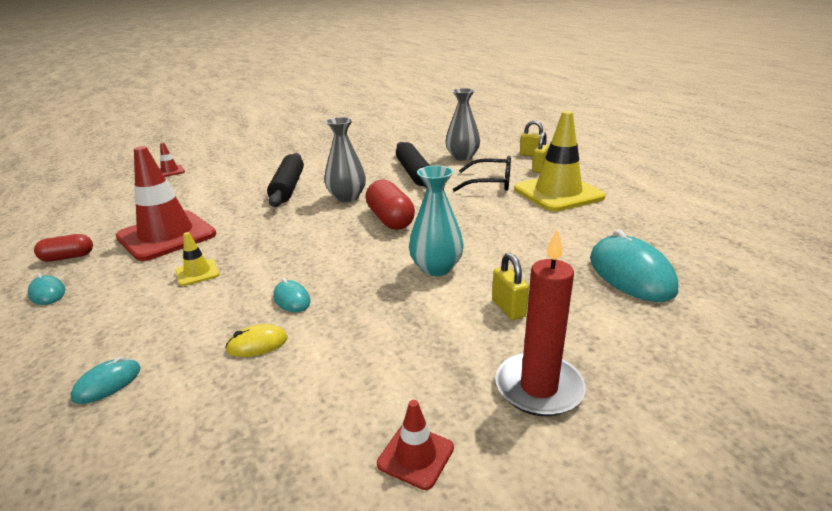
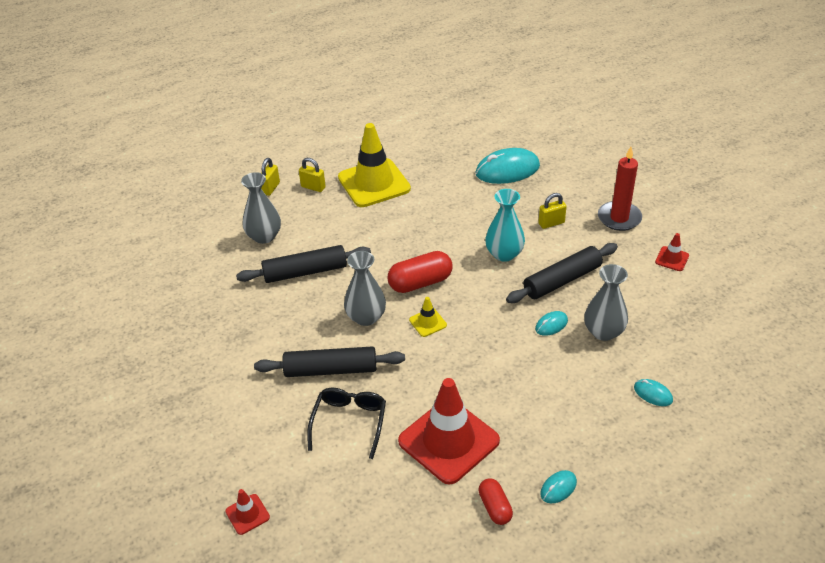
camera: 90 degrees left, 15 degrees up
(197, 273) = (518, 392): yellow traffic cone -> yellow traffic cone (428, 322)
(257, 344) = (603, 332): yellow mouse -> grey vase
(376, 312) = (562, 280): none -> black rolling pin
(490, 183) = (344, 220): black glasses -> black glasses (349, 423)

